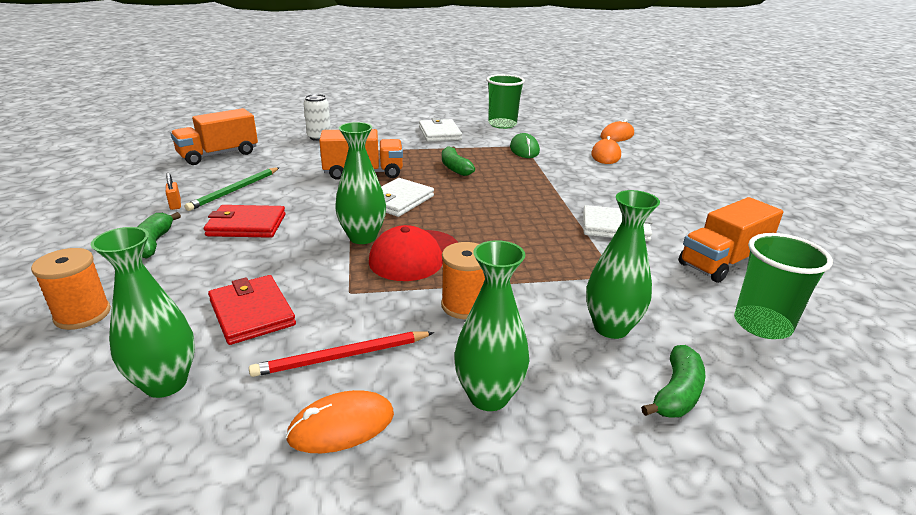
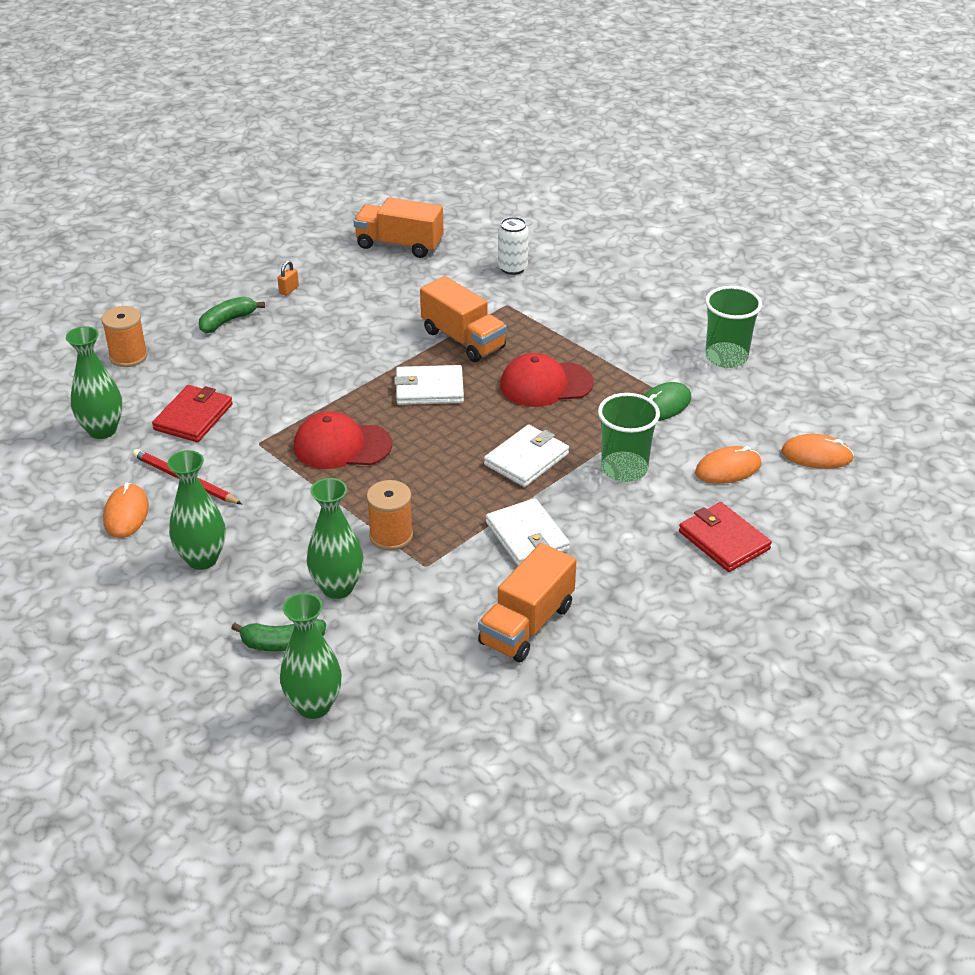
camera: 55 degrees right, 10 degrees up
(235, 190) = (344, 299): green pencil -> none
(246, 225) = (297, 341): red wallet -> red wallet (723, 540)
(341, 426) = (126, 514): orange mouse -> orange mouse turned 60 degrees clockwise
(362, 237) = (341, 406): green vase -> green vase (314, 705)
(439, 133) = (631, 330): white wallet -> white wallet (526, 459)
(455, 168) = (546, 384): green banana -> red cap
(464, 305) = (295, 504): orange spool -> orange spool (391, 536)
(722, 262) = (526, 625): orange truck -> orange truck turned 75 degrees counterclockwise
(762, 324) = (426, 671): green cup -> green cup (624, 469)

